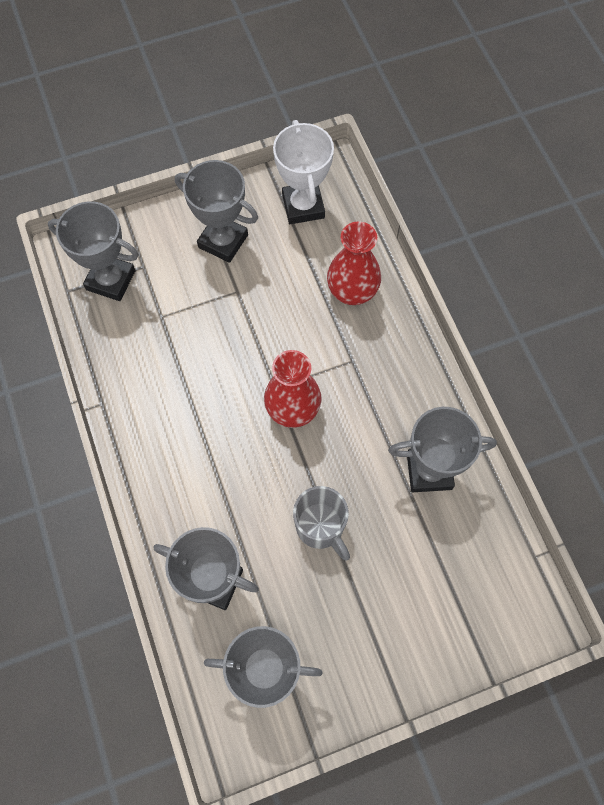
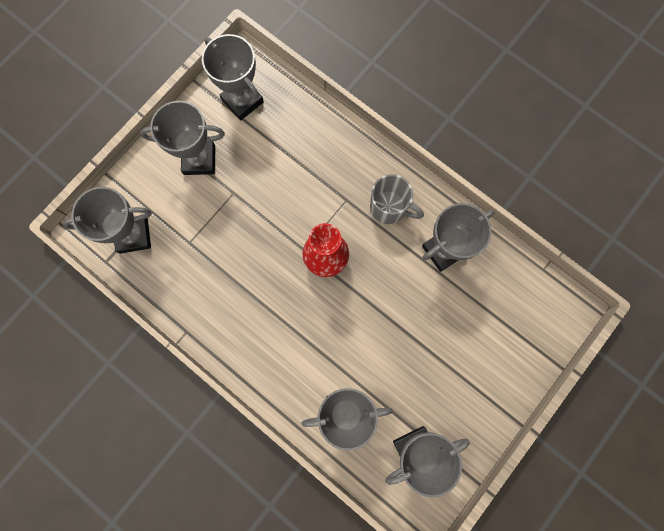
camera: 30 degrees left, 10 degrees up
(303, 206) = (242, 101): white trophy -> grey trophy
(320, 527) = (394, 331): grey mug -> grey mug (389, 208)
(352, 292) = (316, 148): red vase -> none

